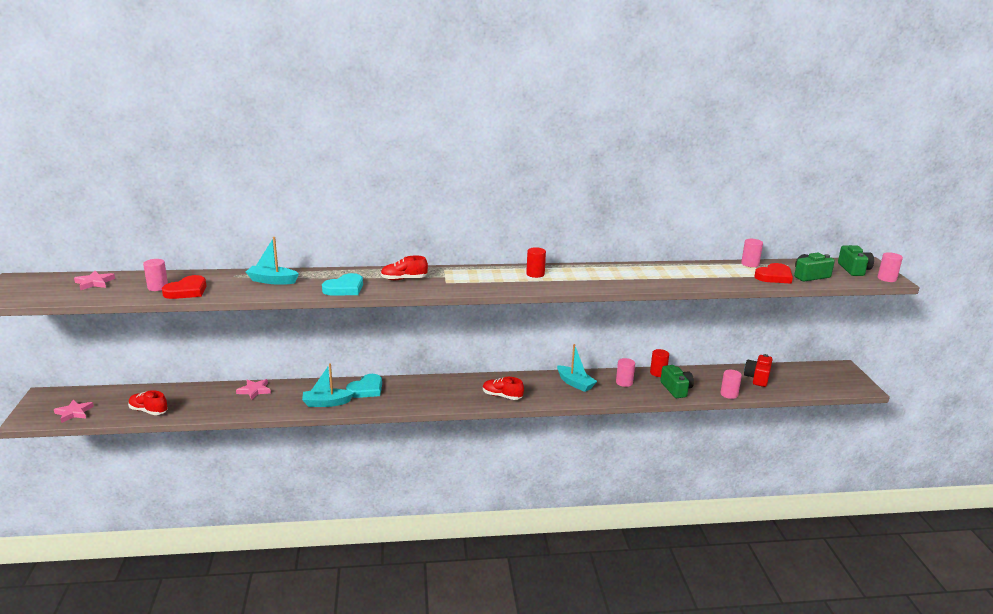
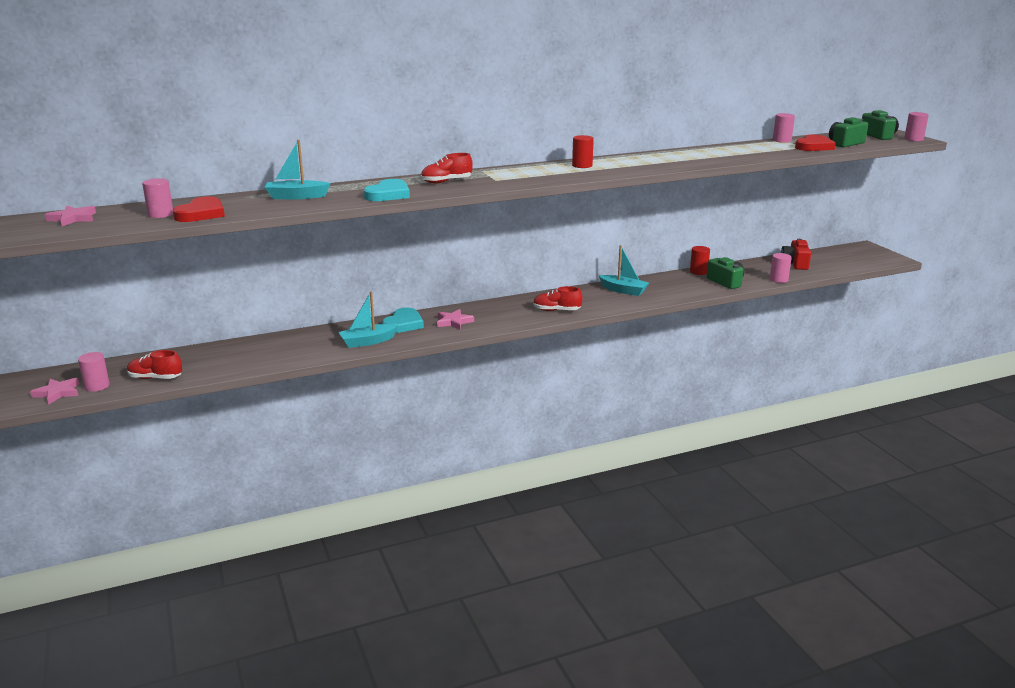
camera: 15 degrees left, 0 degrees up
(254, 390) = (273, 342): pink star -> pink star (454, 322)
(624, 382) = (671, 283): pink cylinder -> pink cylinder (97, 386)

